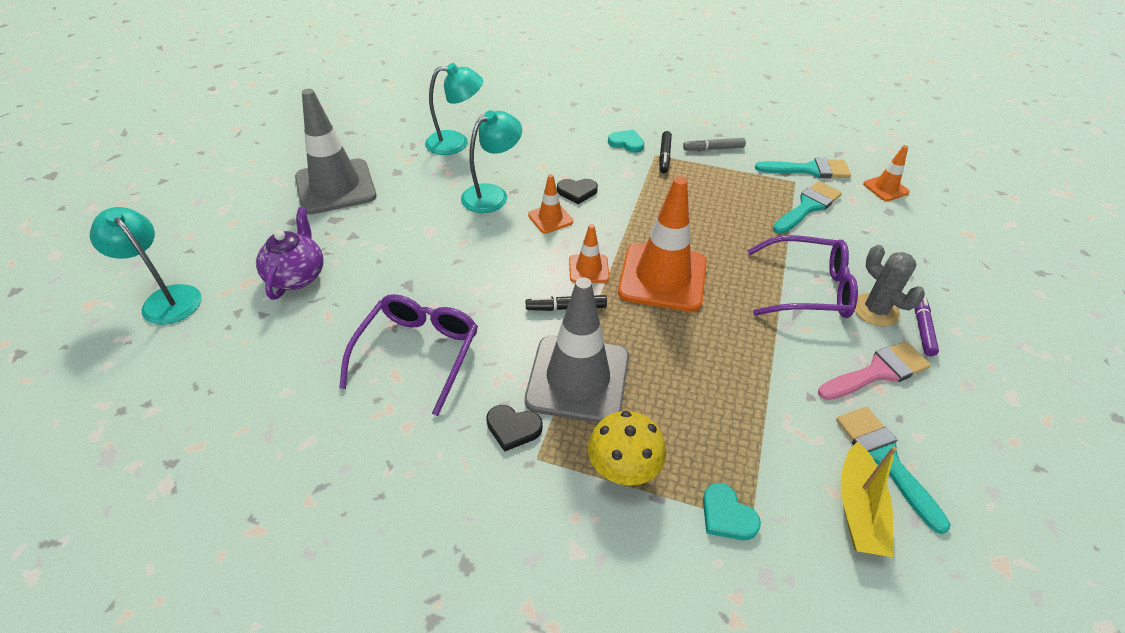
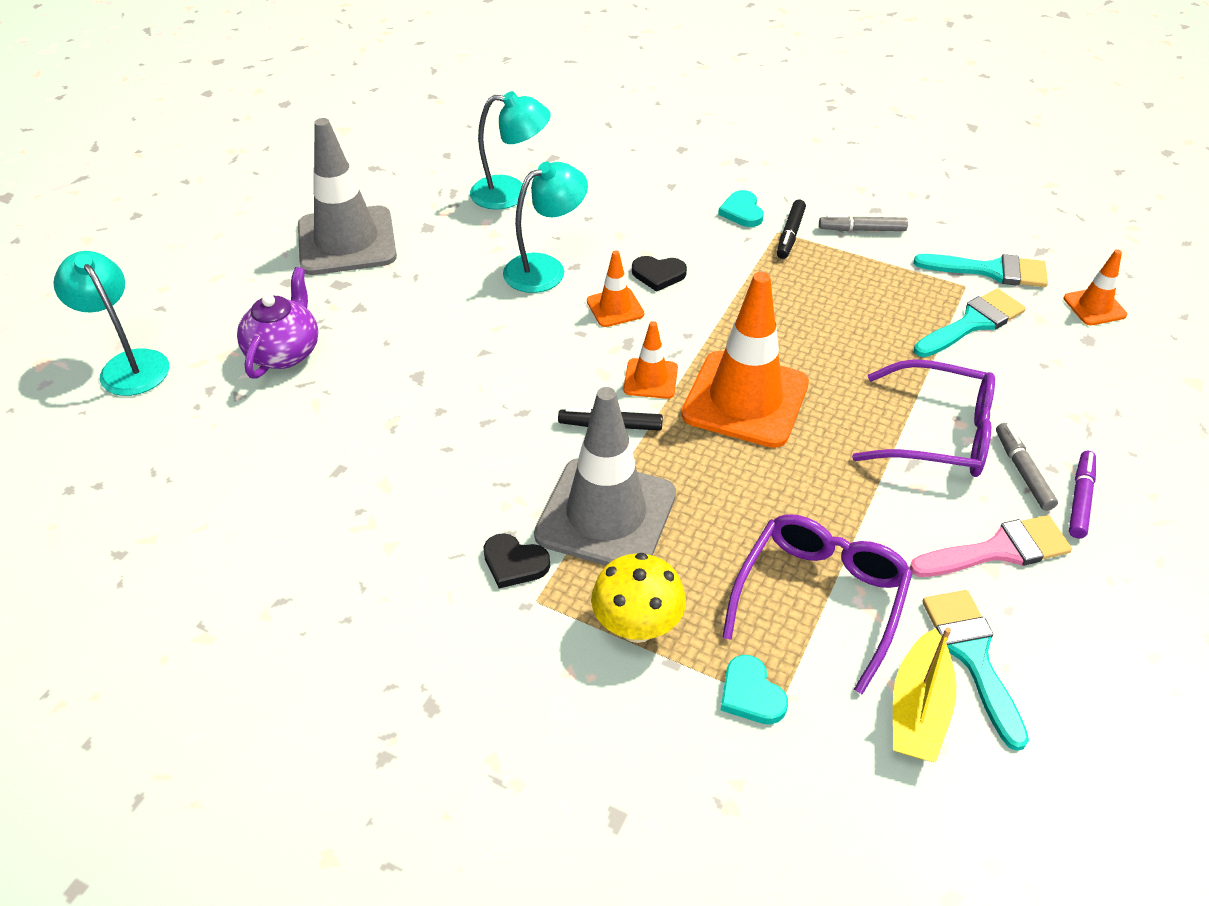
camera: 10 degrees right, 0 degrees up
(417, 354) = (415, 463): purple glasses -> purple glasses (819, 600)
(626, 143) = (742, 212): turquoise heart -> turquoise heart turned 135 degrees counterclockwise
(875, 310) = (1022, 471): grey cactus -> grey marker

